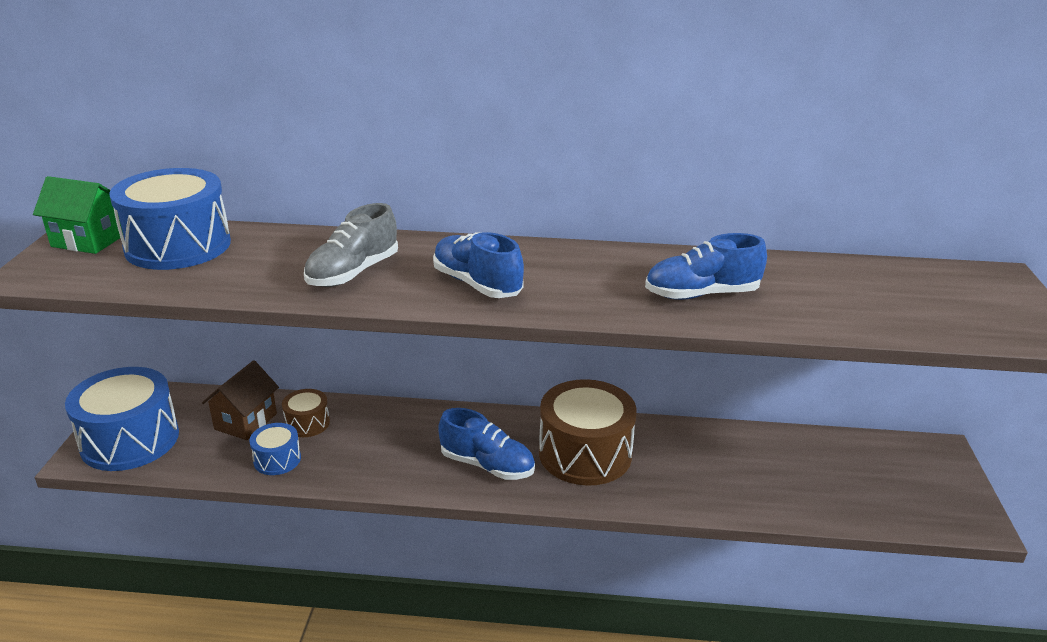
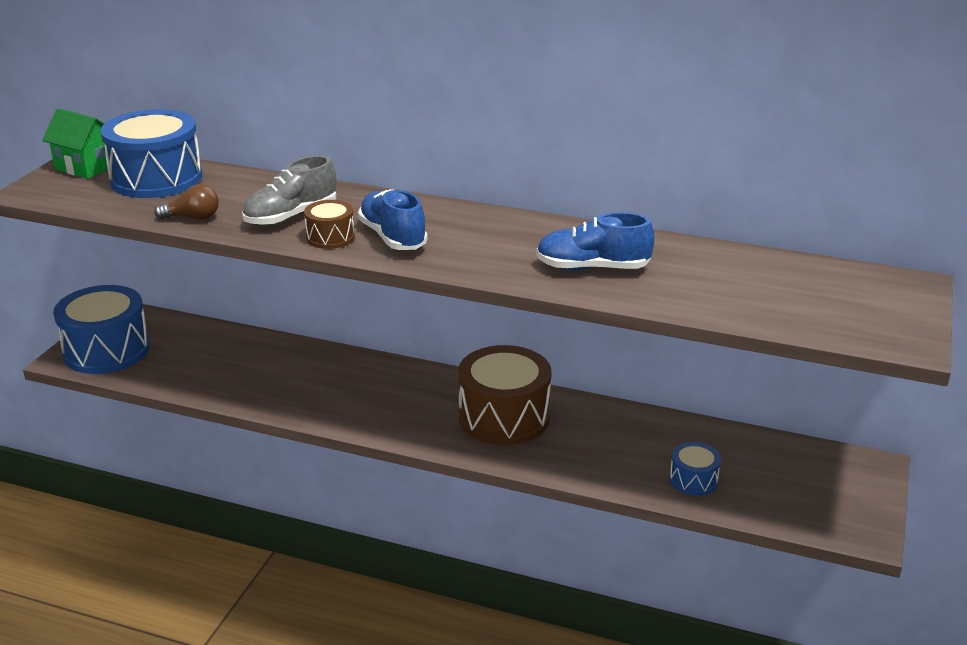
camera: 15 degrees right, 0 degrees up
(241, 286) = (193, 218): none -> brown light bulb
(245, 421) = (208, 348): brown house -> none
(277, 459) = (224, 383): blue drum -> blue drum (693, 480)
(307, 423) = (261, 357): brown drum -> brown drum (330, 237)
(487, 465) = (407, 414): blue shoe -> none

